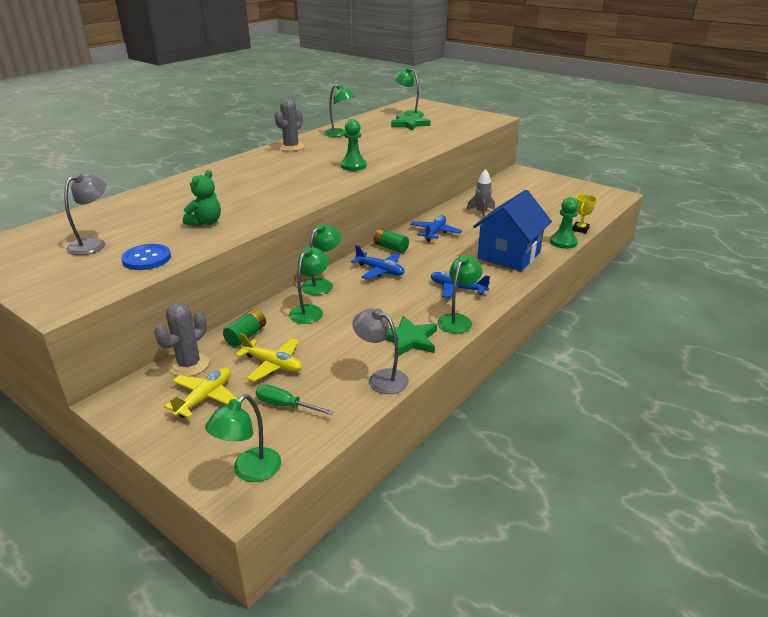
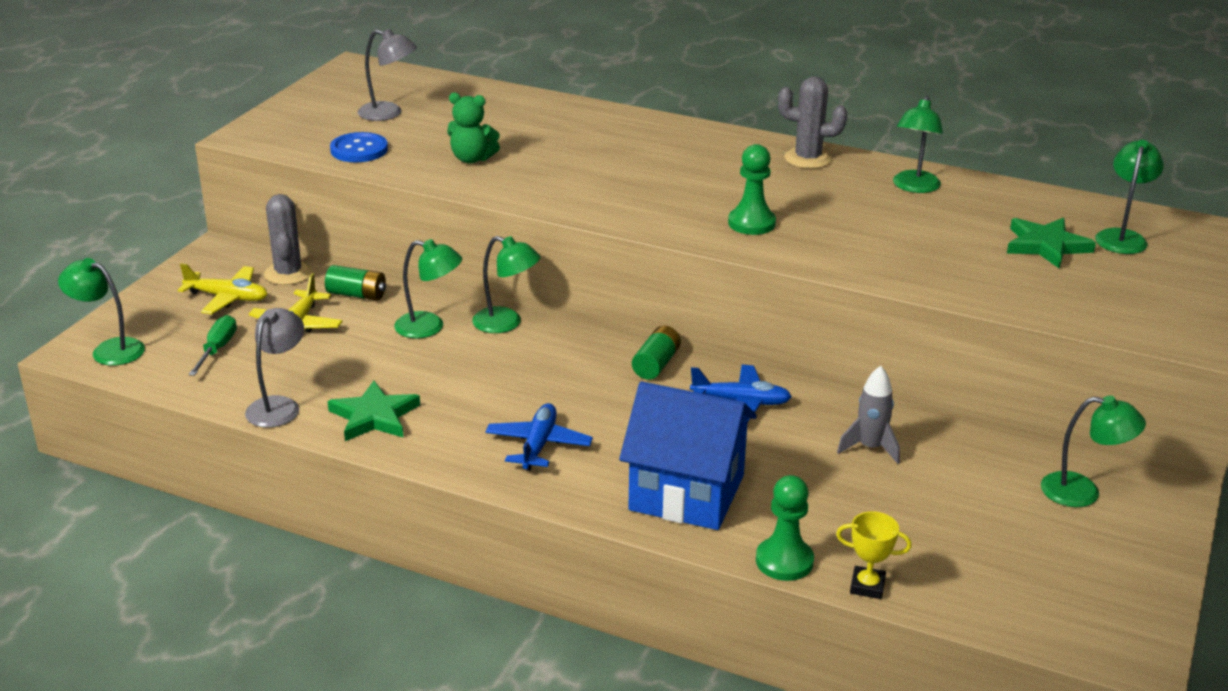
camera: 75 degrees right, 0 degrees up
(189, 365) = (288, 273): grey cactus -> grey cactus turned 60 degrees clockwise
(380, 271) = (568, 365): blue plane -> none
(458, 320) = (439, 454): green lamp -> green lamp (1083, 492)

